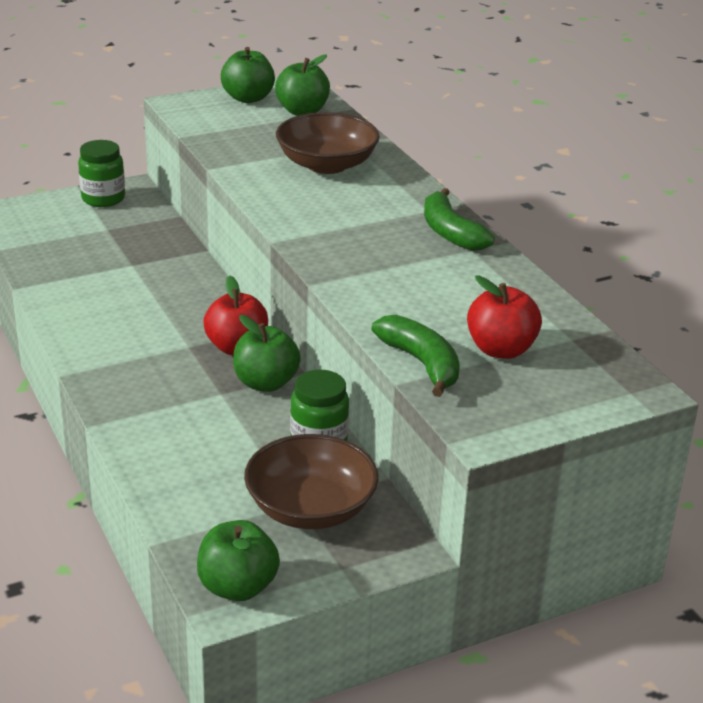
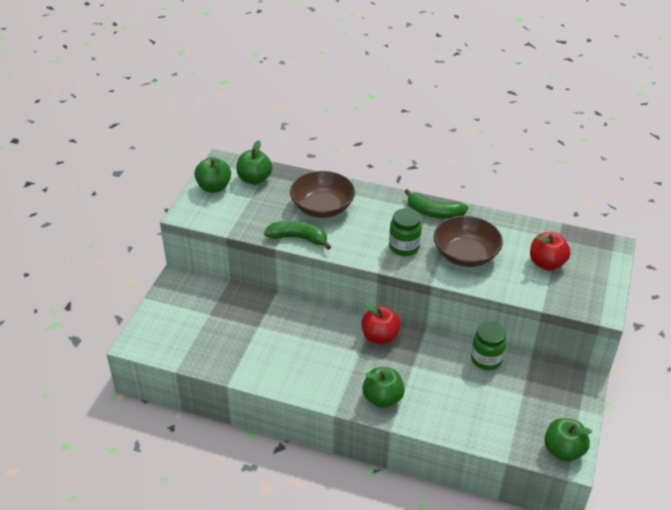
camera: 45 degrees left, 10 degrees up
(103, 199) = (174, 297): green jar -> green jar (404, 247)
(265, 383) = (420, 346): green apple -> green apple (382, 398)
(310, 508) = (530, 392): brown bowl -> brown bowl (465, 254)
(421, 363) = (534, 293): green banana -> green banana (298, 238)

